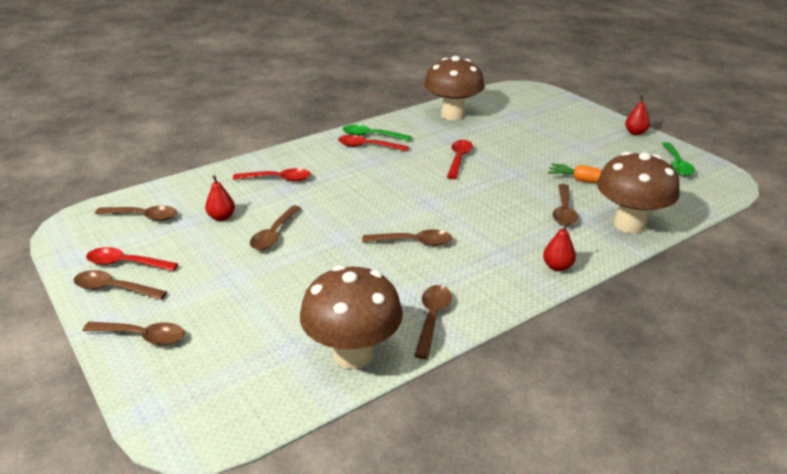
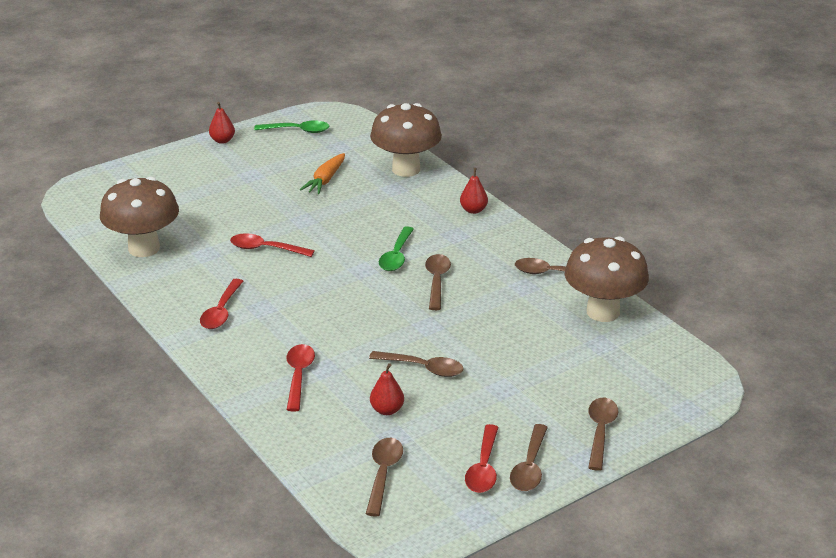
camera: 90 degrees left, 0 degrees up
(371, 136) = (191, 309): green spoon -> green spoon (396, 256)
(564, 211) = (382, 198): brown spoon -> none

